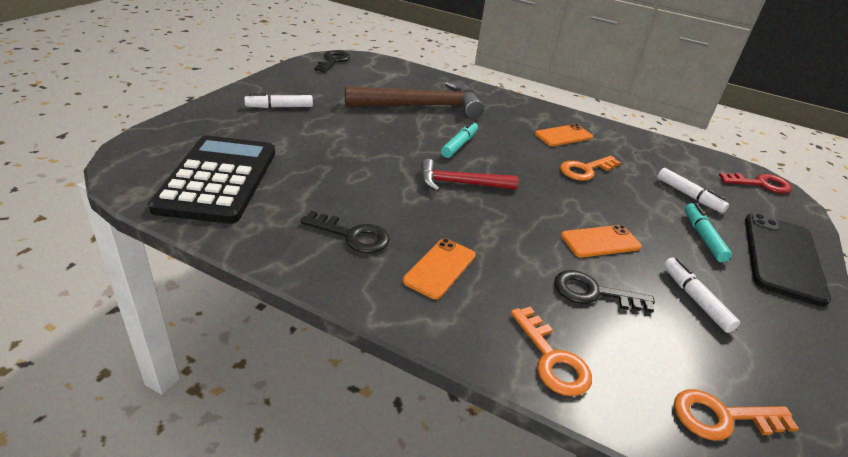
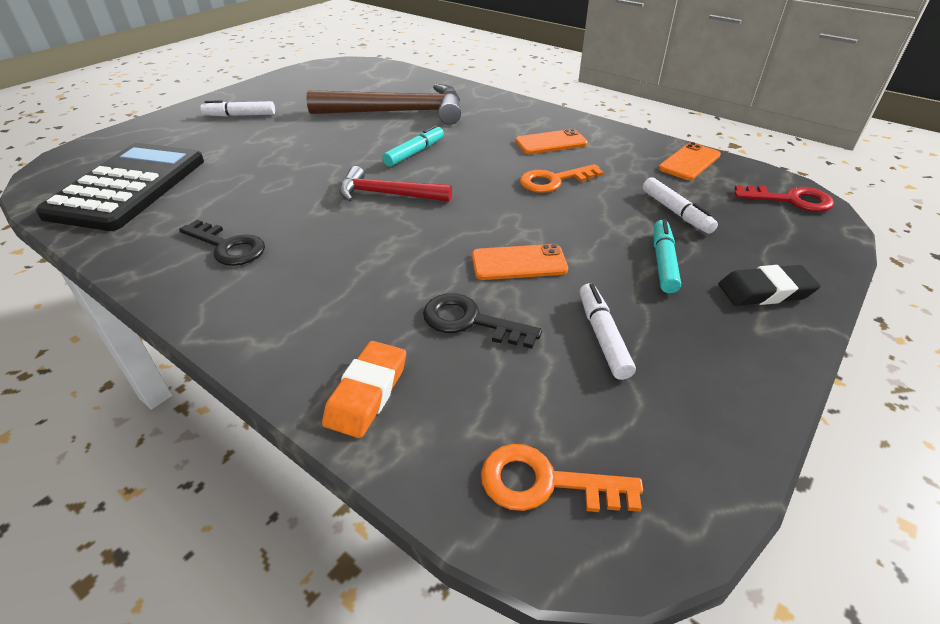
camera: 15 degrees right, 5 degrees up
(333, 61) = (329, 68): black key -> none
(440, 268) = (302, 285): orange phone -> orange phone (689, 162)
(552, 358) = (367, 393): orange key -> orange eraser
(782, 257) = (765, 291): black phone -> black eraser

